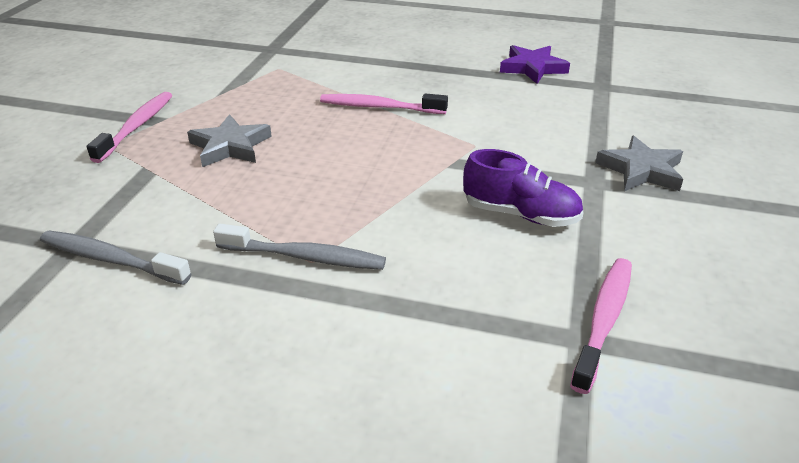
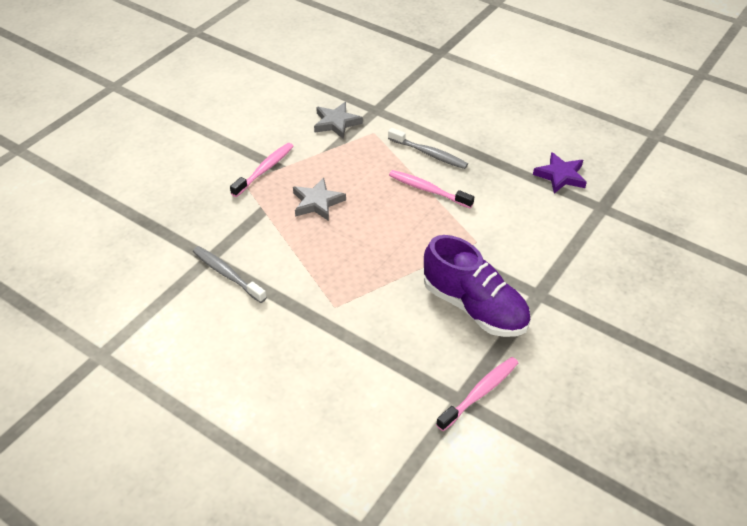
camera: 20 degrees right, 10 degrees up
(305, 257) = (332, 302): grey toothbrush -> grey toothbrush (429, 154)
(520, 214) = (474, 307): purple shoe -> purple shoe, size x1.58
(641, 170) = (577, 293): grey star -> grey star (336, 123)

